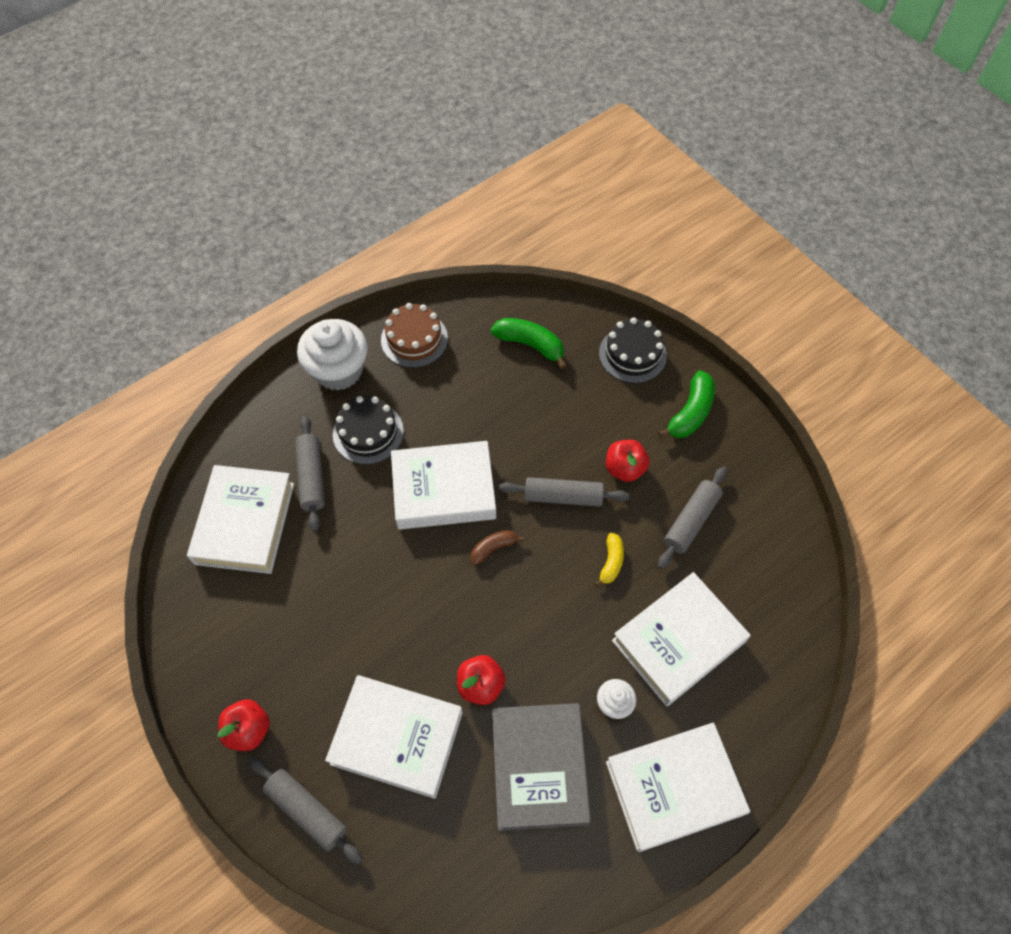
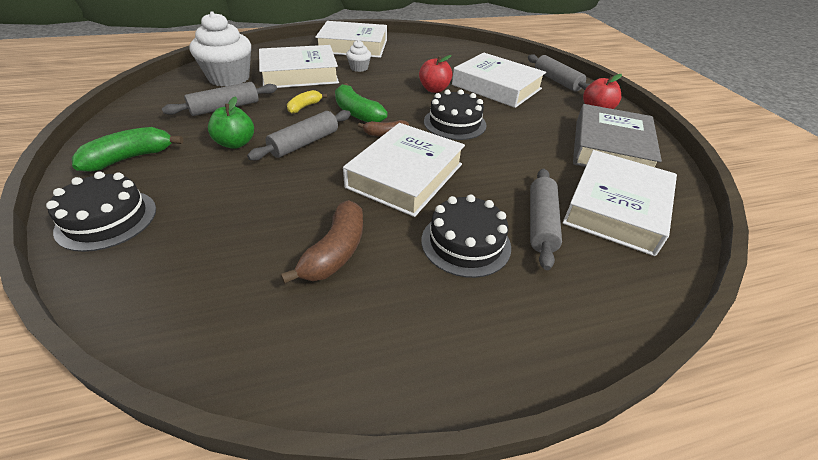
camera: 160 degrees left, 20 degrees down
(338, 370) = (486, 333): white cupcake -> white cupcake (229, 78)
(414, 339) = (352, 340): brown cake -> none
(426, 605) = (454, 123): none -> black cake
(444, 490) = (405, 175): white book -> white book turned 75 degrees counterclockwise
(457, 390) = (335, 251): none -> brown banana
(530, 345) = (204, 271): green banana -> green banana (357, 113)
(539, 768) = (418, 63): grey book -> grey book (610, 148)
(563, 497) = (304, 143): grey rolling pin -> grey rolling pin turned 75 degrees counterclockwise
(624, 468) = (235, 143): red apple -> green apple

